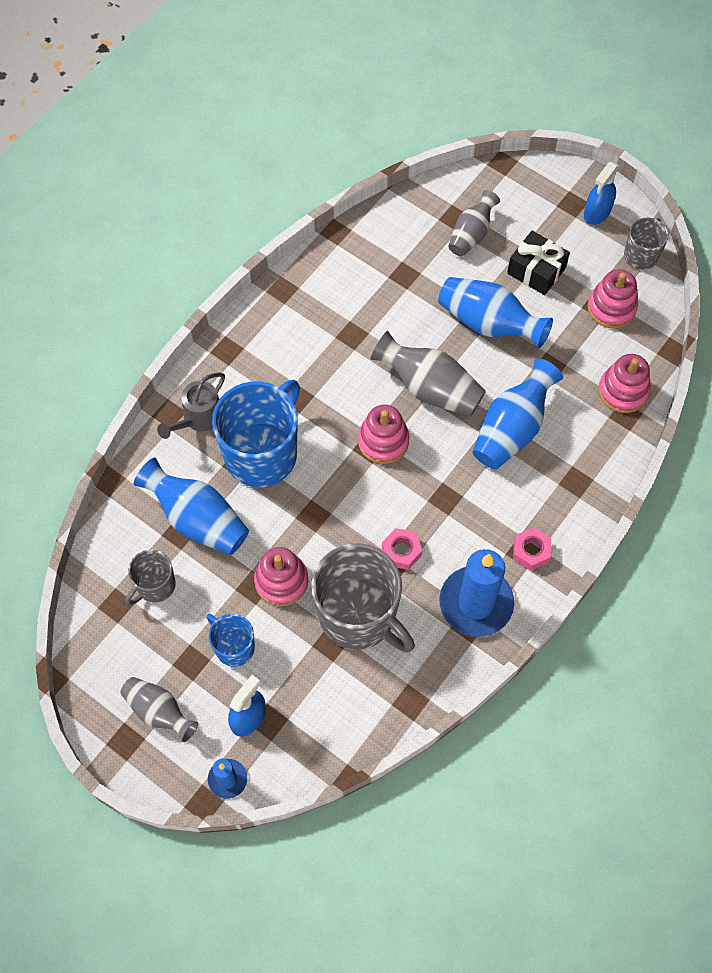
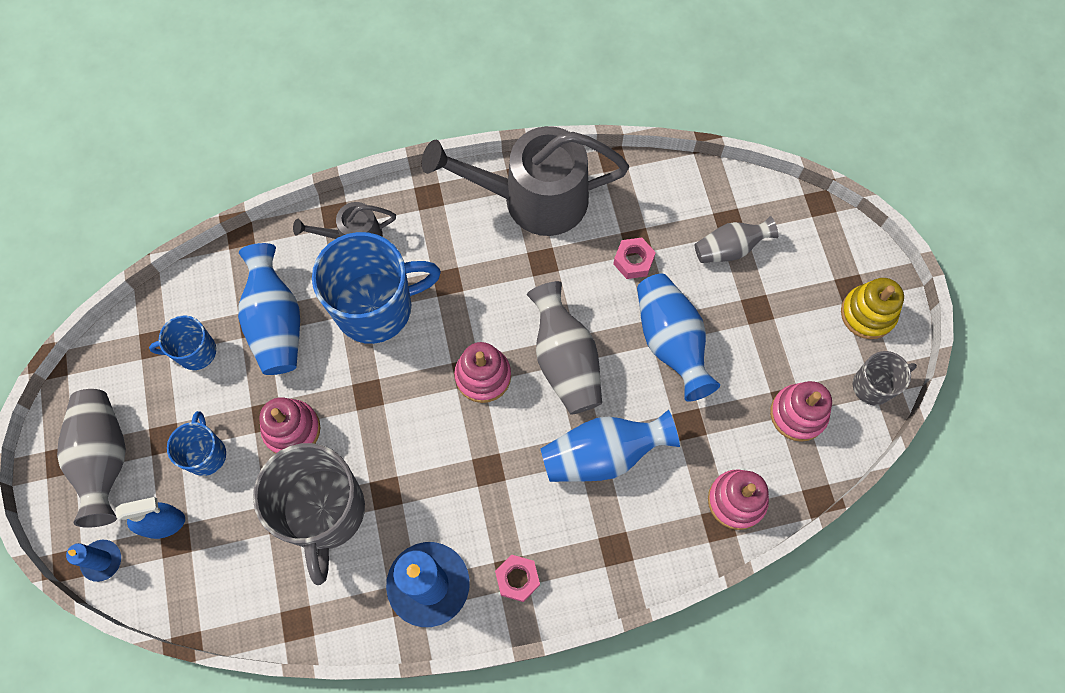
camera: 40 degrees right, 5 degrees up
(155, 585) = (195, 352): grey mug -> blue mug
(159, 711) = (104, 459): grey vase -> grey vase, size x1.54
(304, 298) = (532, 199): none -> grey watering can
(401, 551) = (409, 486): pink nut -> pink nut (633, 261)
(536, 271) = (759, 326): black gift -> none
(597, 212) = (867, 314): blue spray bottle -> yellow stacking toy

